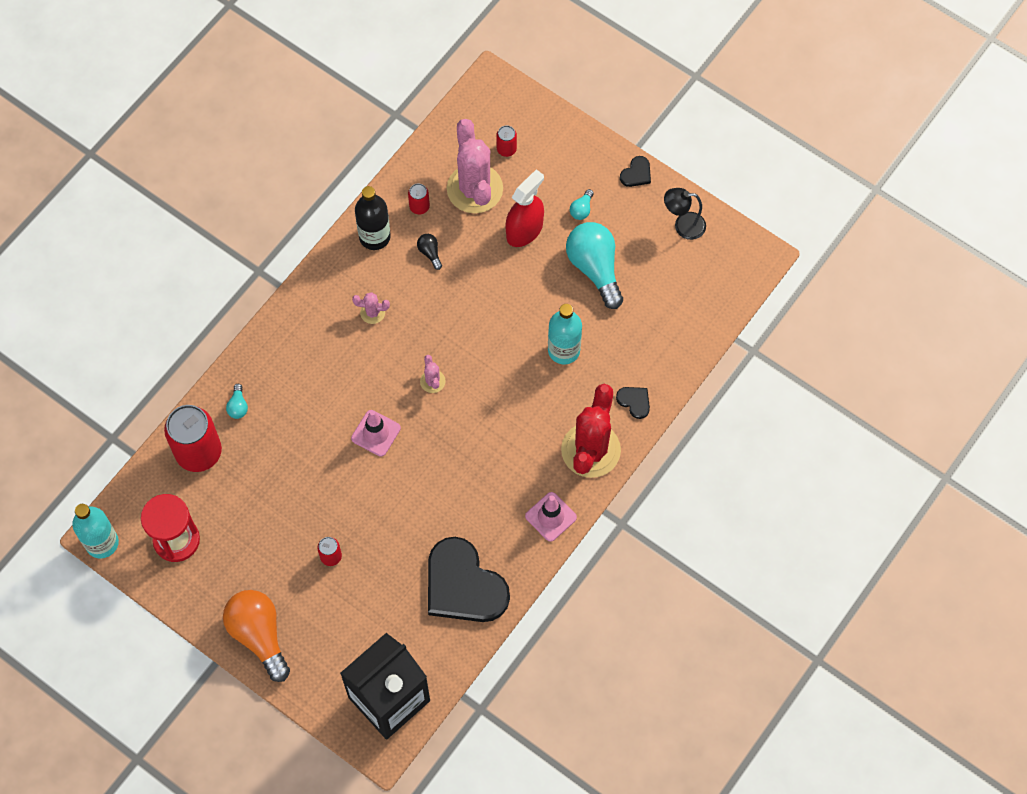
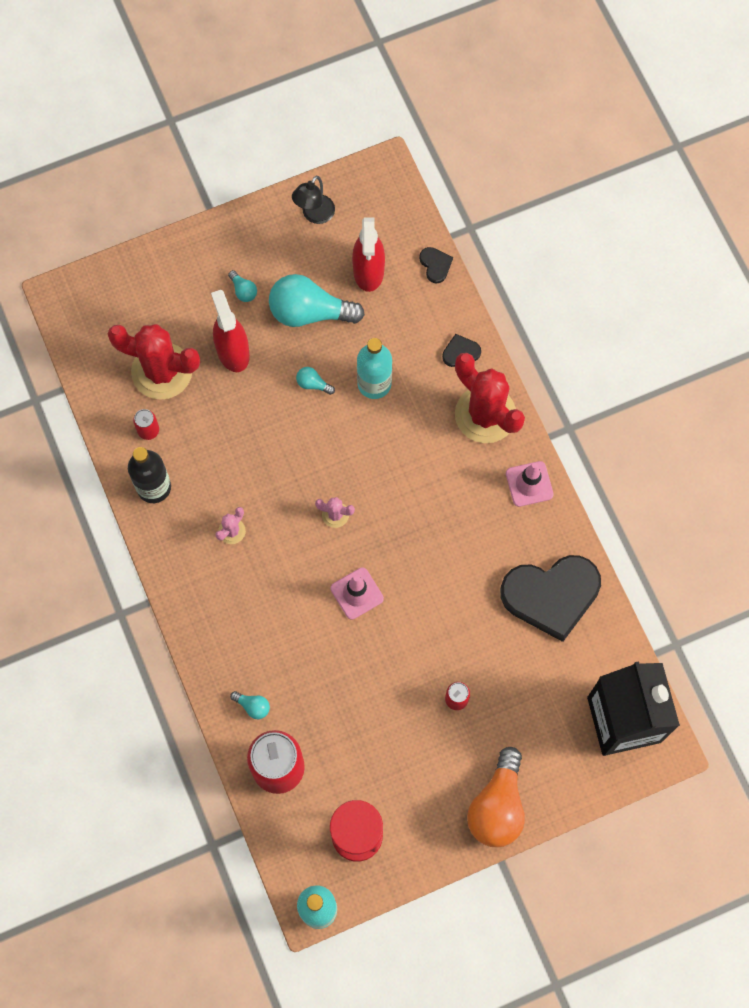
camera: 60 degrees left, 5 degrees up
(259, 635) = (497, 806): orange light bulb -> orange light bulb turned 75 degrees counterclockwise
(430, 253) = (202, 446): black light bulb -> none
(474, 189) = (162, 371): pink cactus -> red cactus
(506, 149) = (139, 321): red can -> none
(534, 304) = (313, 384): none -> turquoise light bulb
(636, 173) = (237, 224): black heart -> black heart (435, 265)
(661, 292) = (368, 270): none -> red spray bottle

